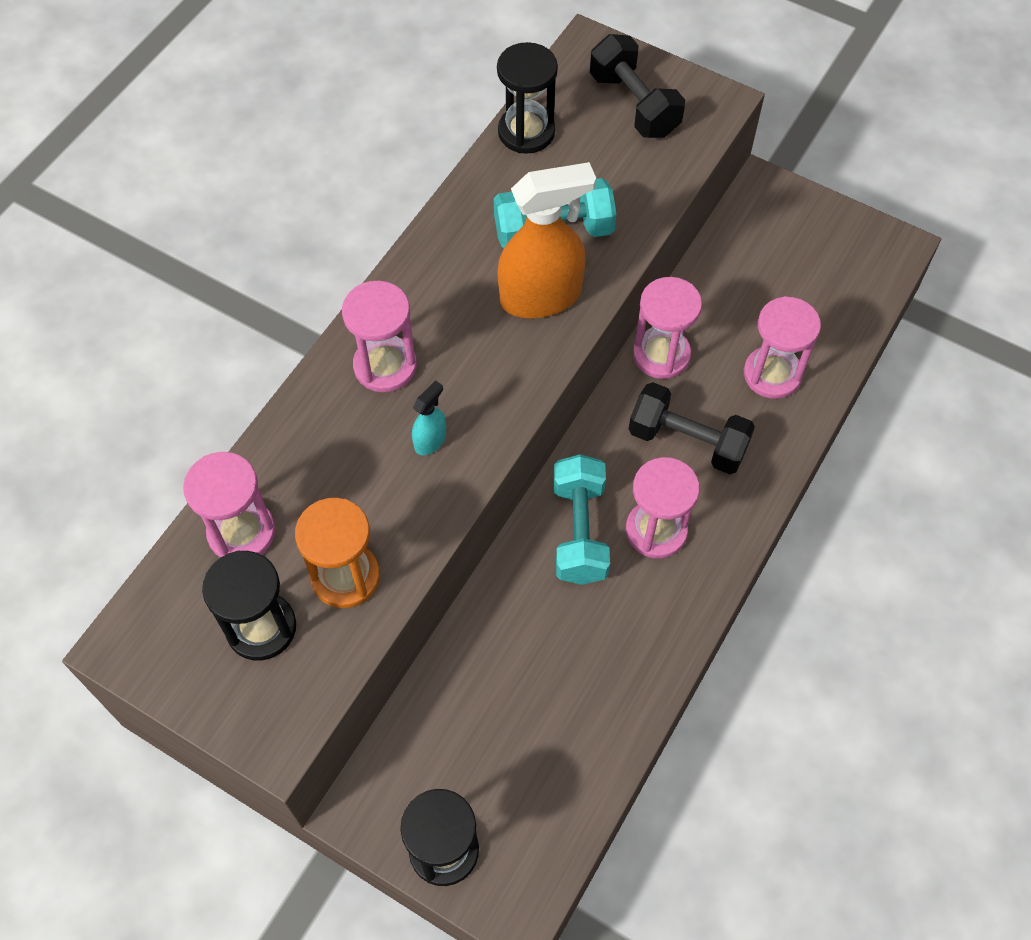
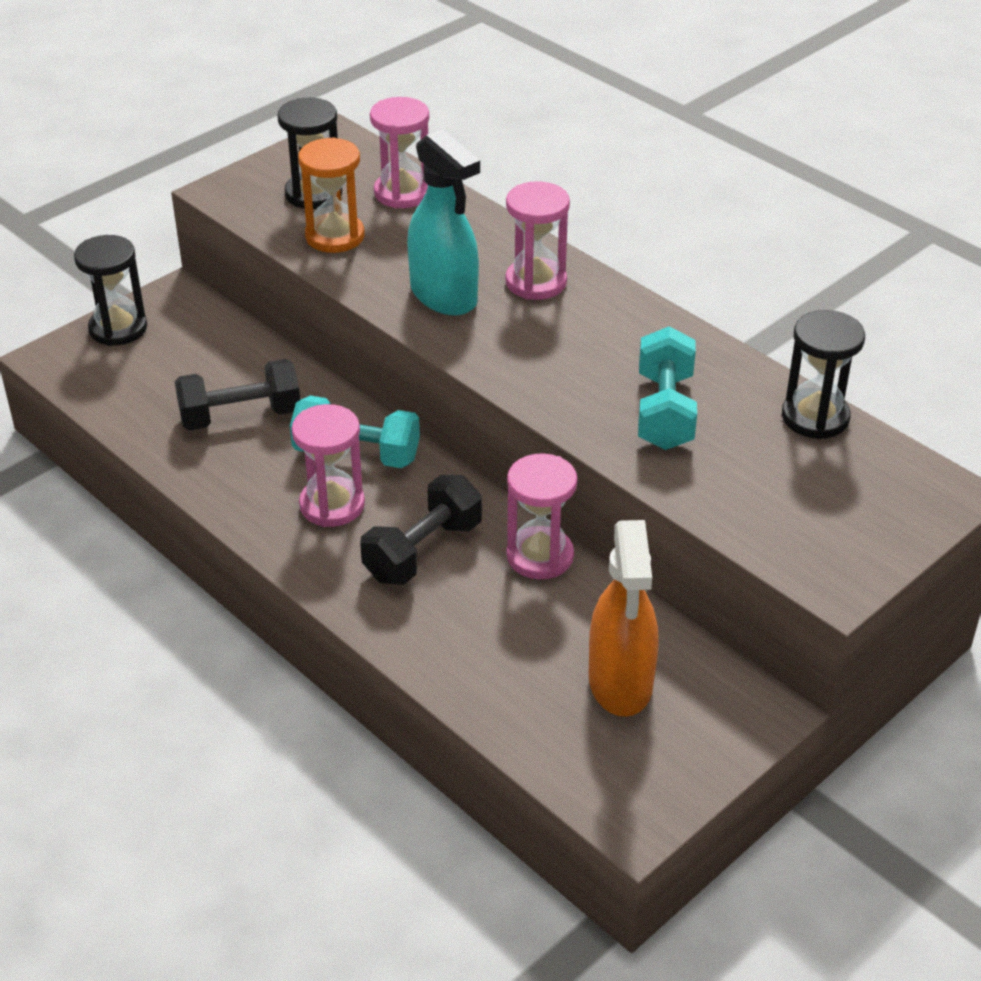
camera: 105 degrees right, 20 degrees down
(430, 440) = (444, 296): turquoise spray bottle -> turquoise spray bottle, size x2.23
(541, 297) = (581, 388): orange spray bottle -> orange spray bottle (620, 683)
(634, 105) = (843, 510): black dumbbell -> black dumbbell (240, 416)
(772, 374) = (481, 642): pink hourglass -> none

